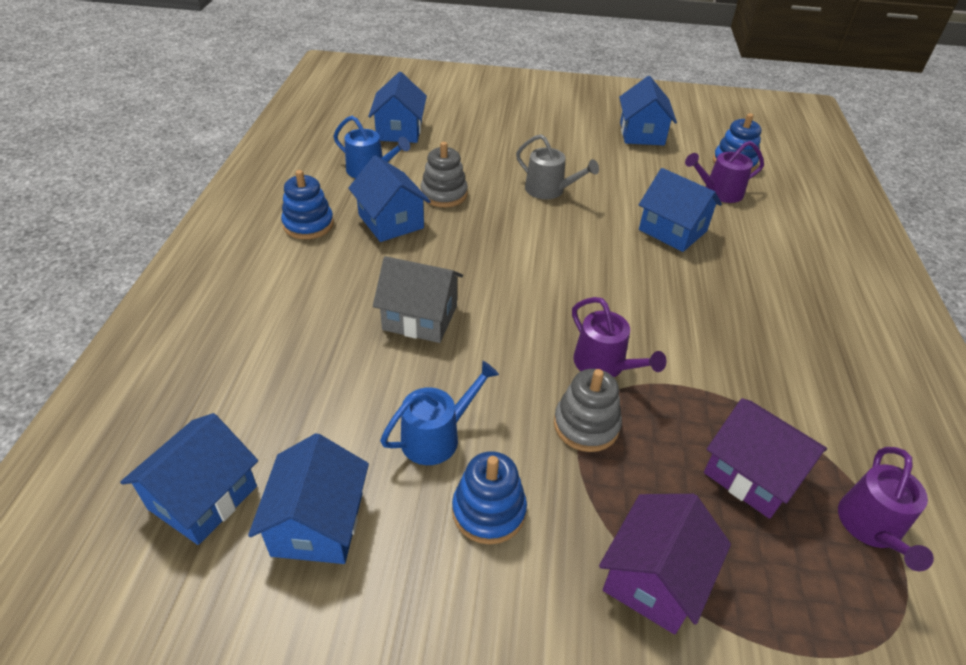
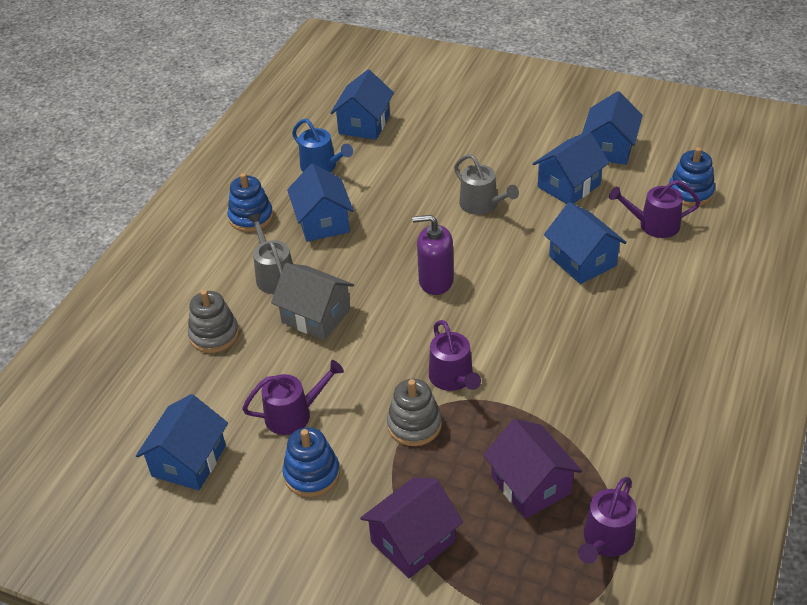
camera: 20 degrees right, 0 degrees up
(203, 497) = (116, 429): blue house -> blue house (568, 186)
(355, 280) = (274, 275): none -> grey watering can
(436, 436) = (293, 414): blue watering can -> purple watering can
(444, 194) = (380, 199): grey stacking toy -> grey stacking toy (214, 335)
(537, 265) = (436, 281): none -> purple soap dispenser

